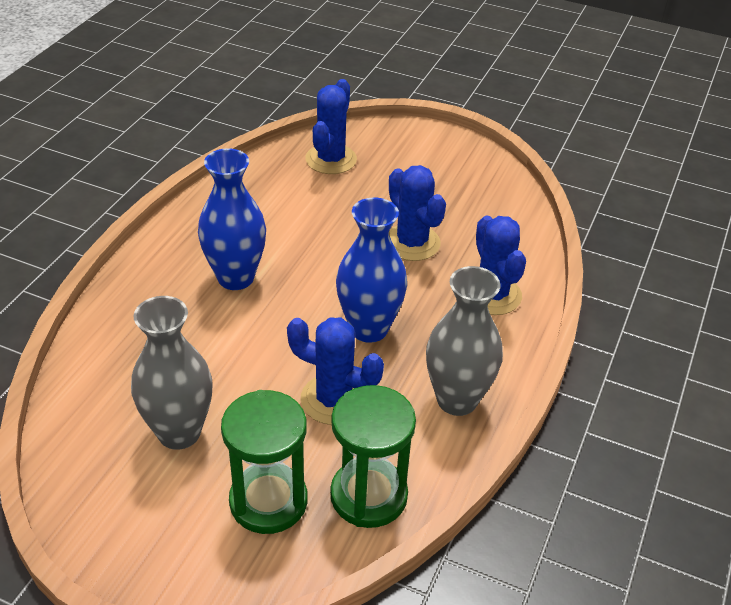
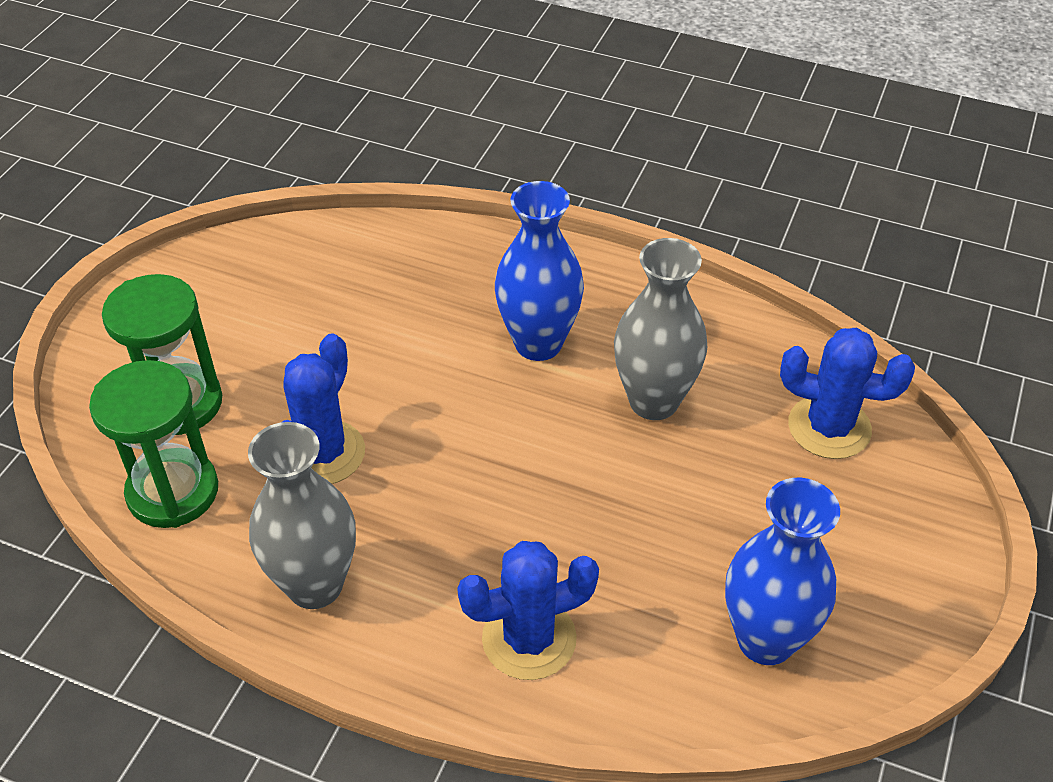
camera: 90 degrees right, 5 degrees up
(179, 432) = (283, 322): grey vase -> grey vase (653, 401)
(369, 329) = (449, 485): blue vase -> blue vase (765, 639)
(412, 243) = (639, 535): blue cactus -> none

